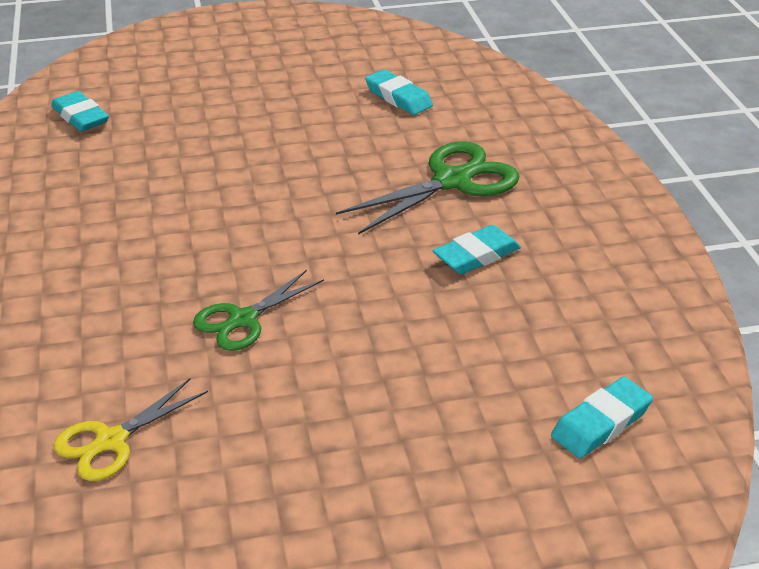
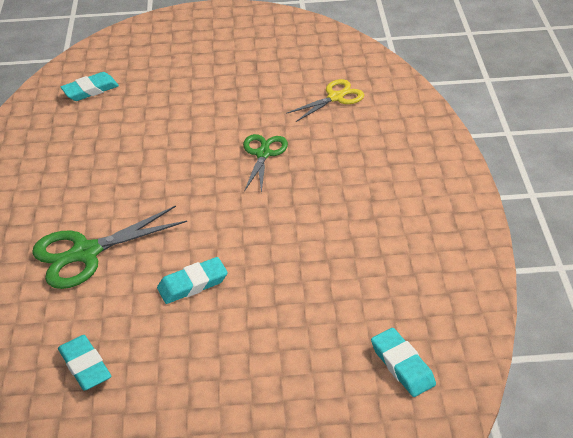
camera: 170 degrees left, 5 degrees up
(243, 319) = (263, 154): green scissors -> green scissors turned 45 degrees counterclockwise
(476, 255) = (102, 186): turquoise eraser -> turquoise eraser (192, 284)

